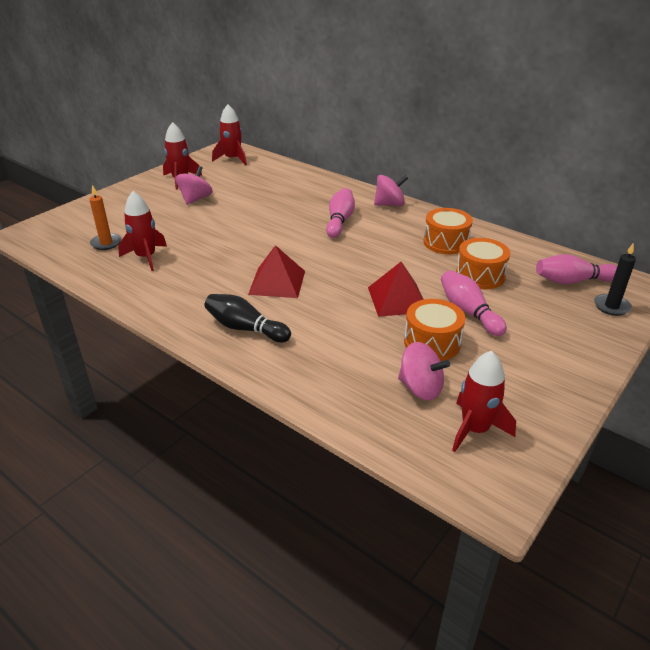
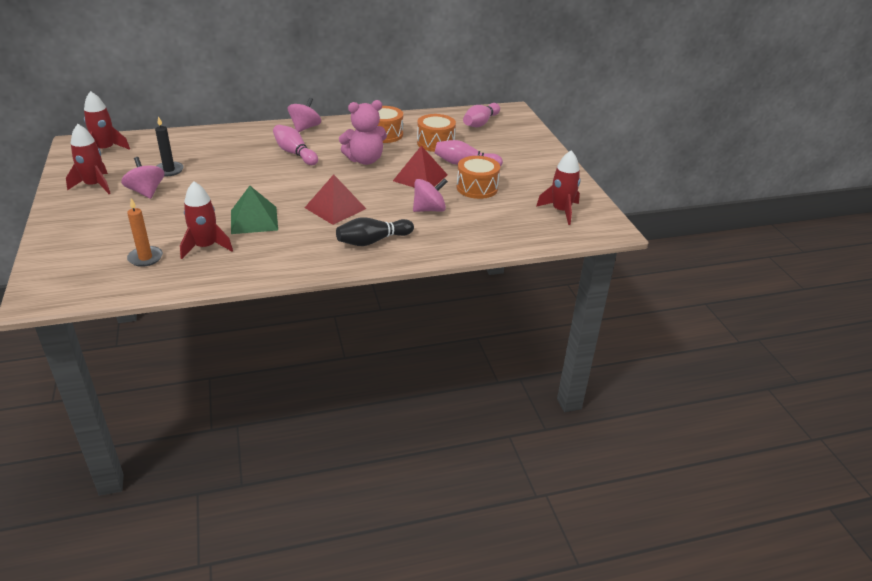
camera: 55 degrees left, 0 degrees up
(209, 256) = (254, 220): none -> green pyramid
(382, 256) = (365, 160): none -> pink teddy bear
(420, 388) = (511, 210): pink spinning top -> pink spinning top (429, 209)
(611, 306) = (516, 126): black candle -> black candle (169, 170)

